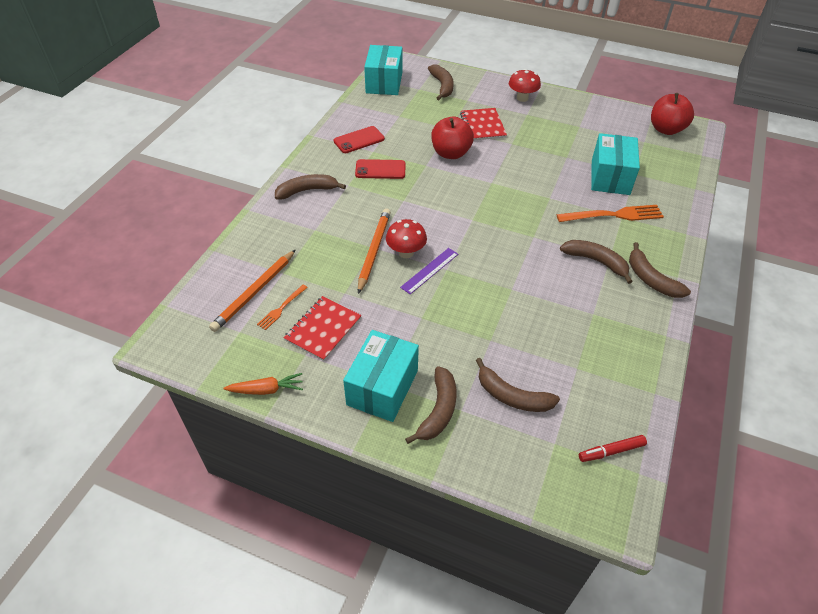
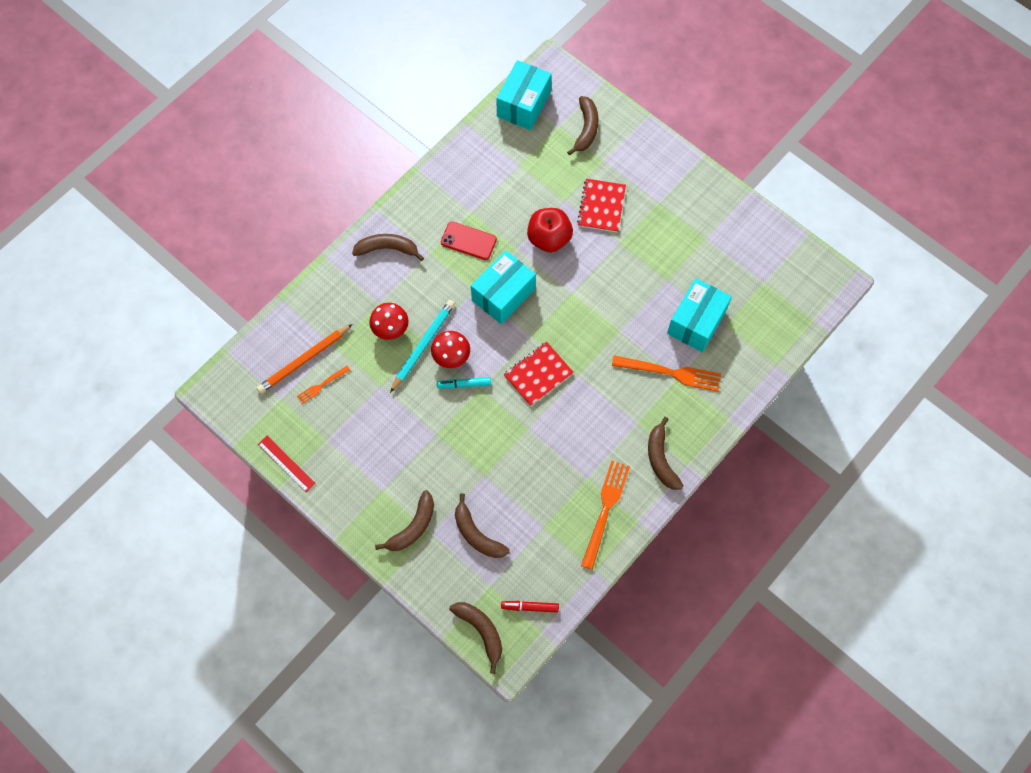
camera: 20 degrees right, 20 degrees up
(266, 390) = (286, 463): orange carrot -> red ruler
(323, 329) = (349, 419): red notebook -> red notebook (538, 374)
(359, 140) = (463, 191): red phone -> none
(374, 251) = (423, 345): orange pencil -> turquoise pencil
(382, 387) = (377, 492): turquoise box -> turquoise box (503, 295)
(429, 270) = (464, 384): purple ruler -> turquoise marker
(522, 98) = (666, 175): red mushroom -> red mushroom (390, 329)
(596, 262) = (621, 423): brown banana -> brown banana (481, 632)
(628, 334) = (605, 509): none -> orange fork
(666, 129) = (799, 271): red apple -> none

